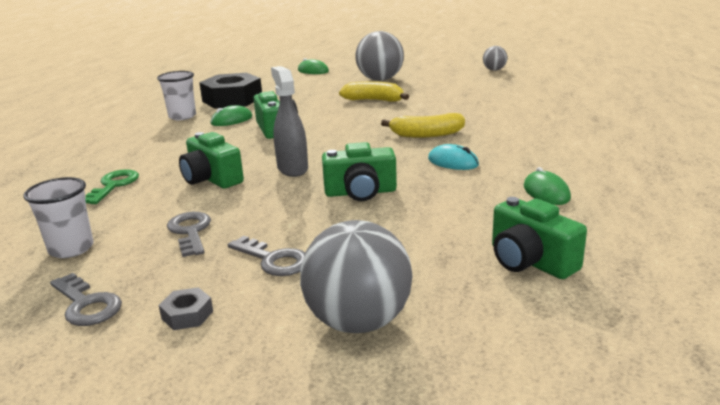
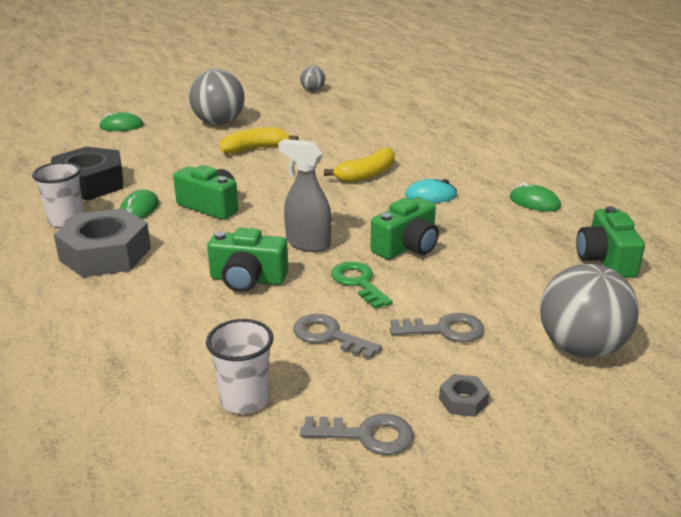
camera: 40 degrees left, 5 degrees up
(114, 185) = (151, 323): green key -> green key (358, 282)
(166, 140) = (105, 254): none -> grey nut
(530, 261) = (605, 260): green camera -> green camera turned 75 degrees clockwise

